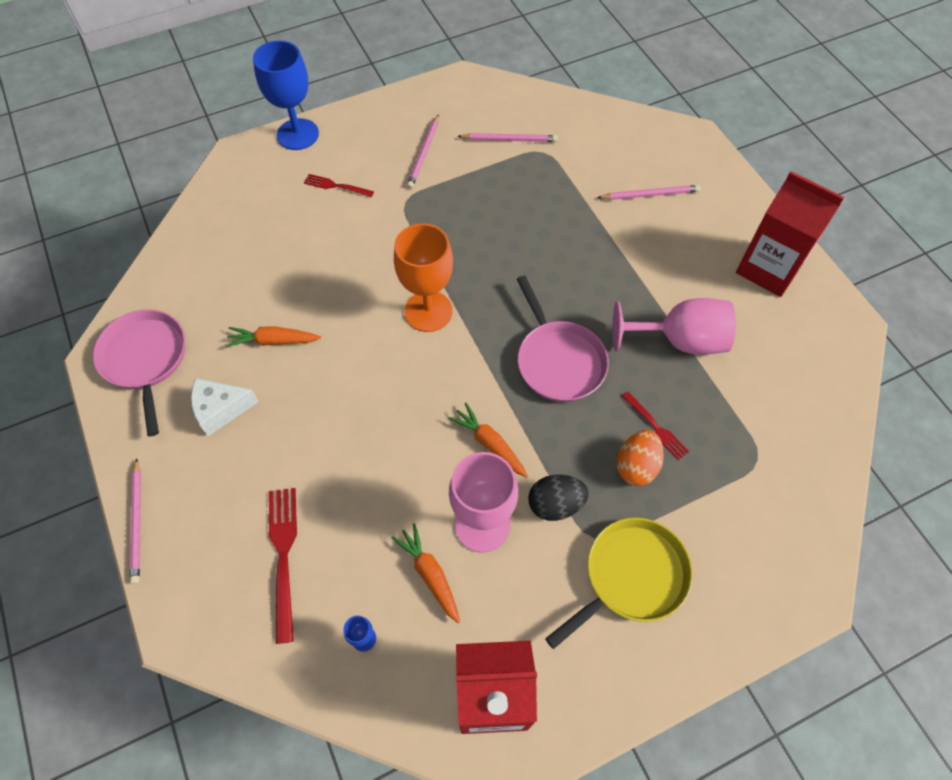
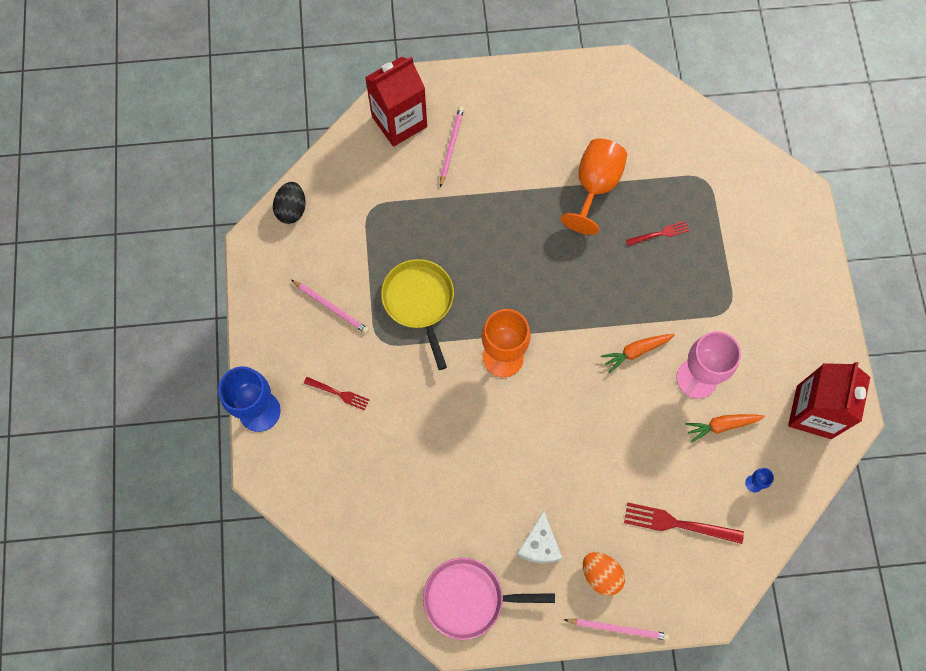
camera: 70 degrees left, 10 degrees up
(273, 341) = (487, 488): orange carrot -> none
(336, 186) = (338, 393): red fork -> red fork turned 105 degrees counterclockwise
(509, 139) = (345, 231): pink pencil -> none
(555, 504) = (696, 324): black egg -> black egg (292, 209)
(558, 361) = (583, 277): pink pan -> none
(631, 576) = (761, 296): yellow pan -> yellow pan (419, 301)
(636, 466) = (685, 259): orange egg -> orange egg (601, 575)
(679, 340) = (595, 186): pink goblet -> orange goblet
(768, 269) = (555, 96): red carton -> red carton (399, 122)

